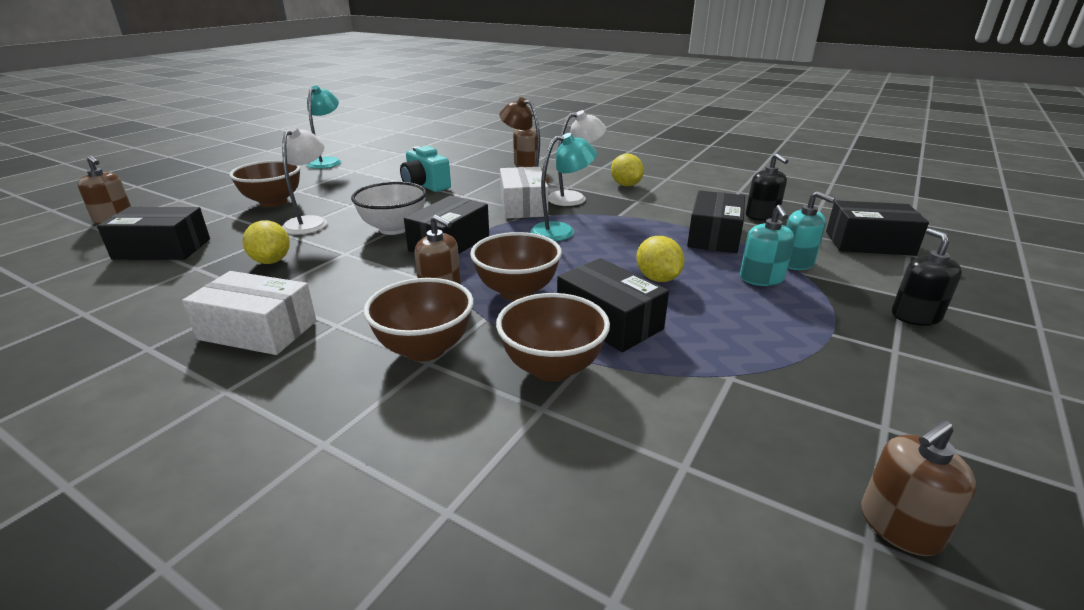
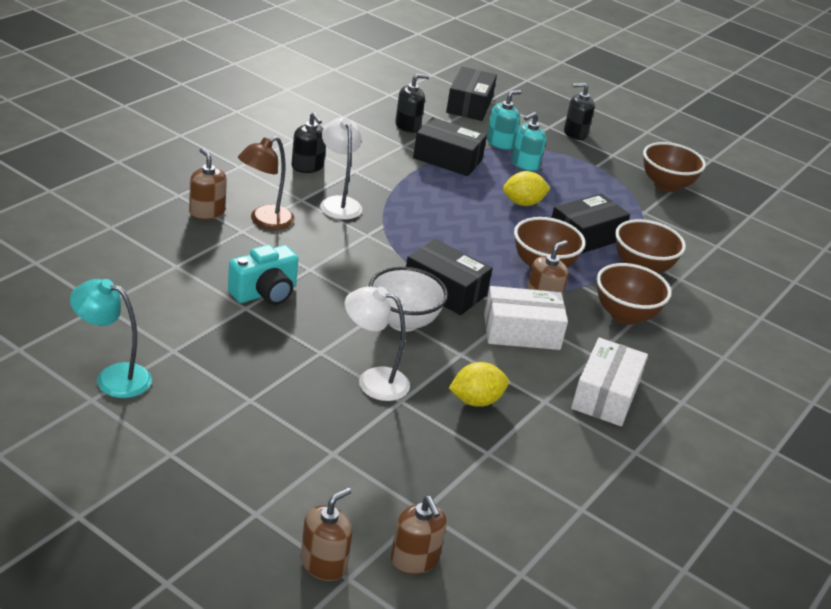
camera: 90 degrees left, 5 degrees up
(162, 249) = (436, 489): black box -> none
(273, 202) = (293, 417): brown bowl -> brown bowl (666, 185)
(523, 206) = (354, 236): white box -> white box (521, 332)
(561, 231) = (425, 226): turquoise lamp -> none
(626, 185) = (307, 166): yellow lemon -> black soap dispenser
(761, 279) = (525, 164): turquoise soap dispenser -> turquoise soap dispenser turned 135 degrees clockwise
(899, 526) = (741, 206): brown soap dispenser -> brown soap dispenser (414, 559)

